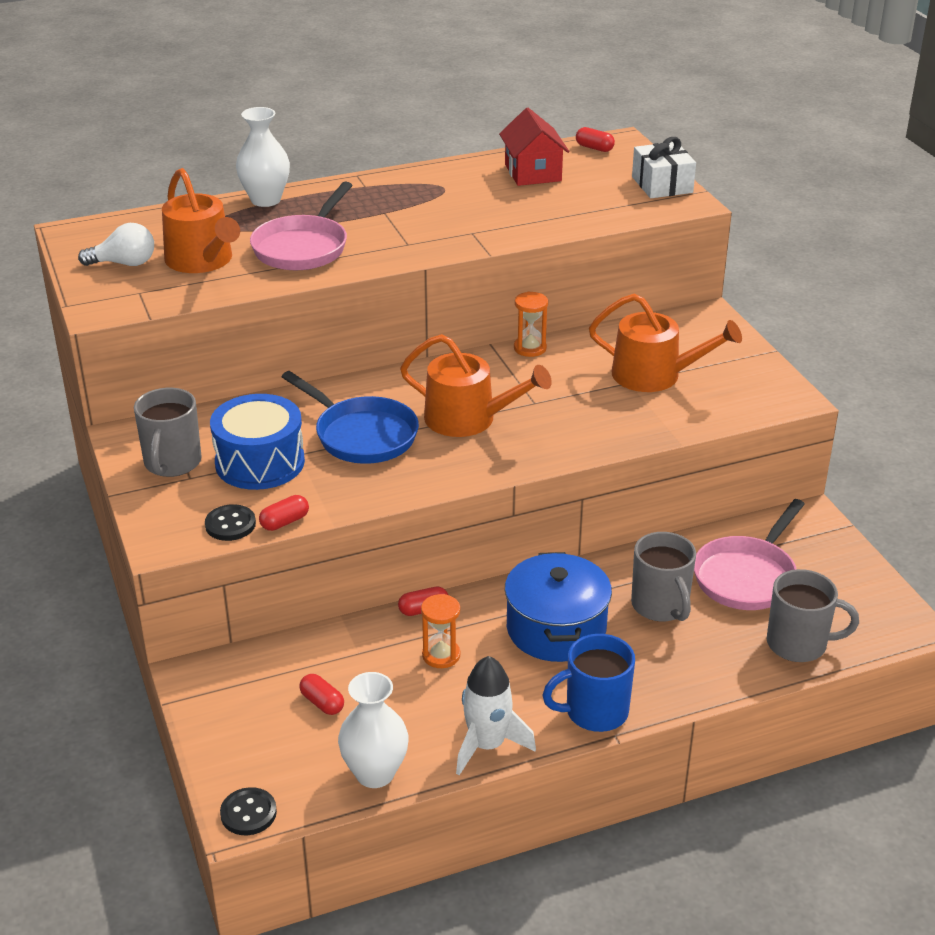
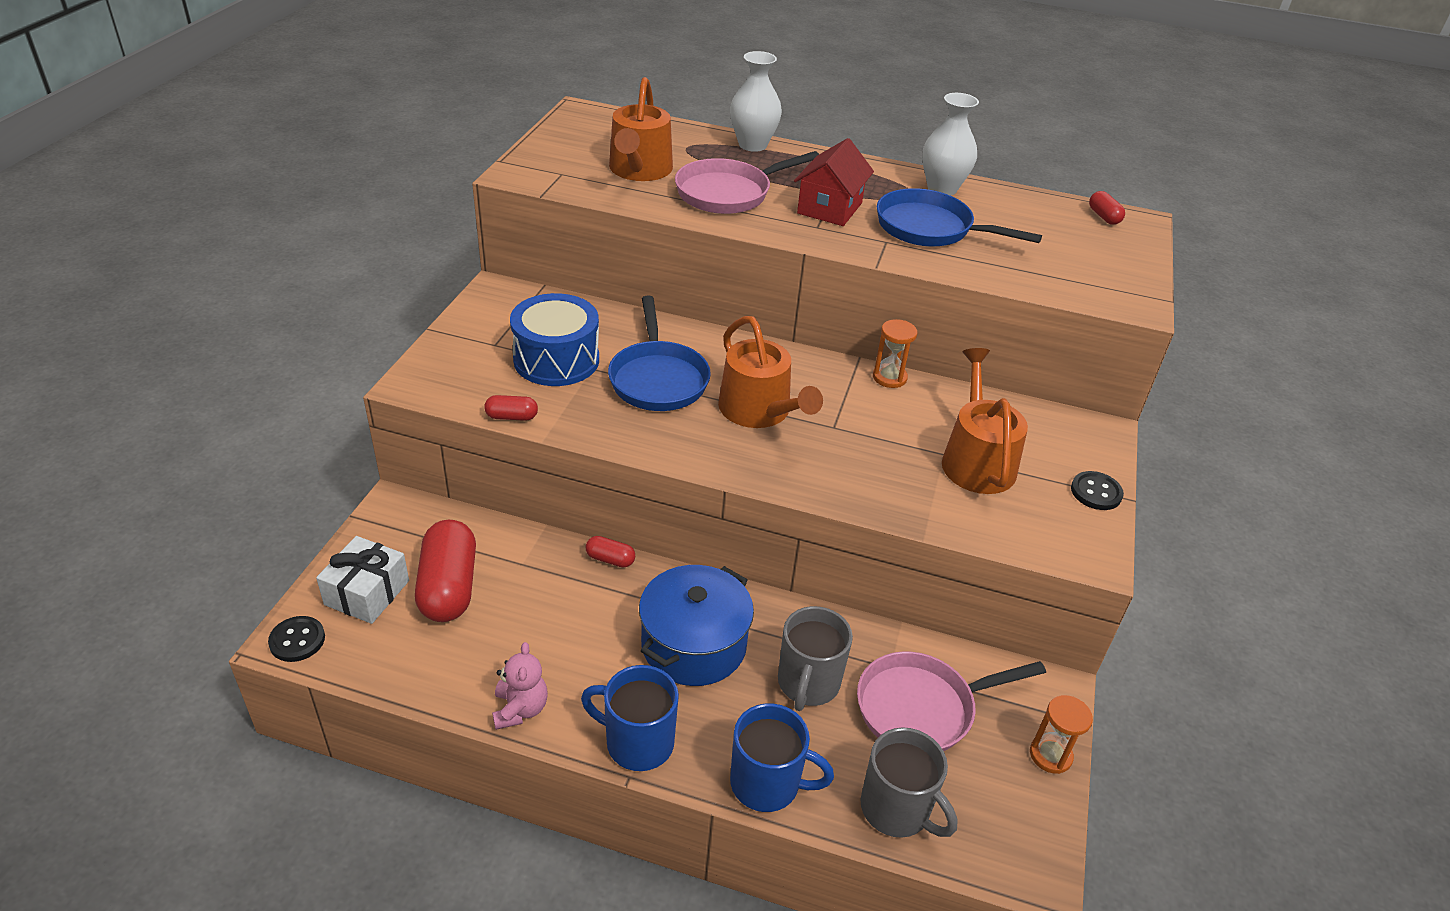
camera: 35 degrees right, 5 degrees up
(124, 263) = (582, 148): white light bulb -> none
(172, 463) = (497, 327): grey mug -> none
(230, 524) = (473, 396): black button -> black button (1096, 492)
(322, 703) = (449, 587): red capsule -> red capsule, size x2.18
(375, 773) = (414, 672): white vase -> white vase (942, 188)
(441, 655) = (578, 606): orange hourglass -> orange hourglass (1050, 755)
(487, 745) = (520, 709): white rocket -> pink teddy bear
(489, 209) = (930, 228): none -> blue pan
(533, 173) = (1013, 214): red house -> red house (829, 208)
(654, 375) = (976, 460): orange watering can -> orange watering can turned 150 degrees counterclockwise
(662, 185) = (1130, 276): white gift -> white gift (367, 592)
(706, 681) = (767, 784): none -> blue mug

